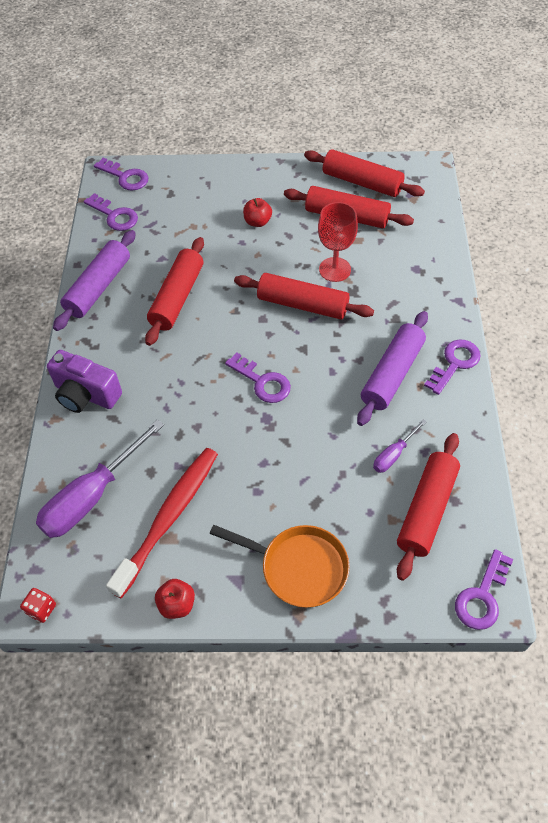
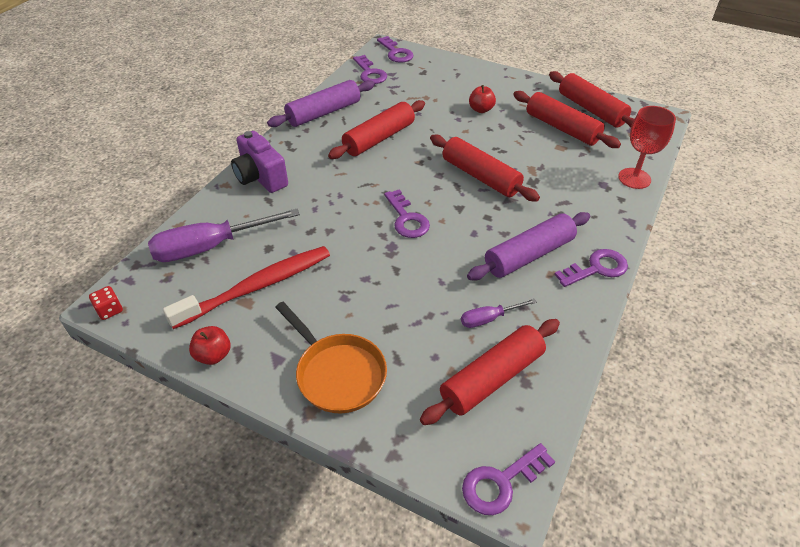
camera: 25 degrees right, 10 degrees down
(335, 269) = (526, 161): red goblet -> red goblet (634, 178)

